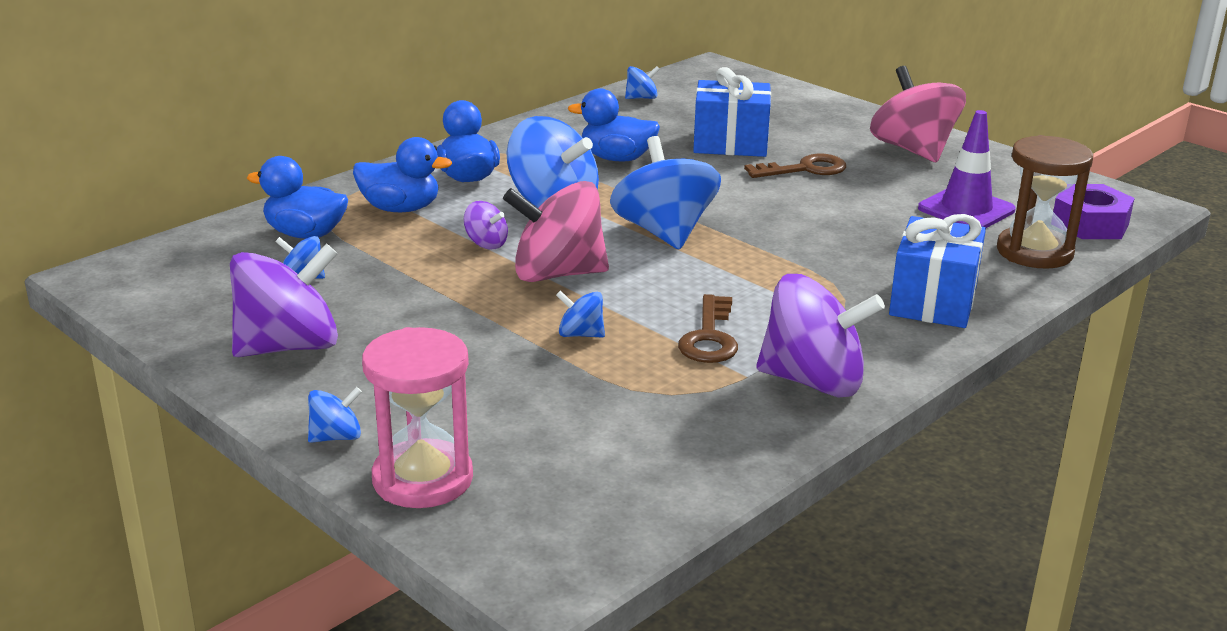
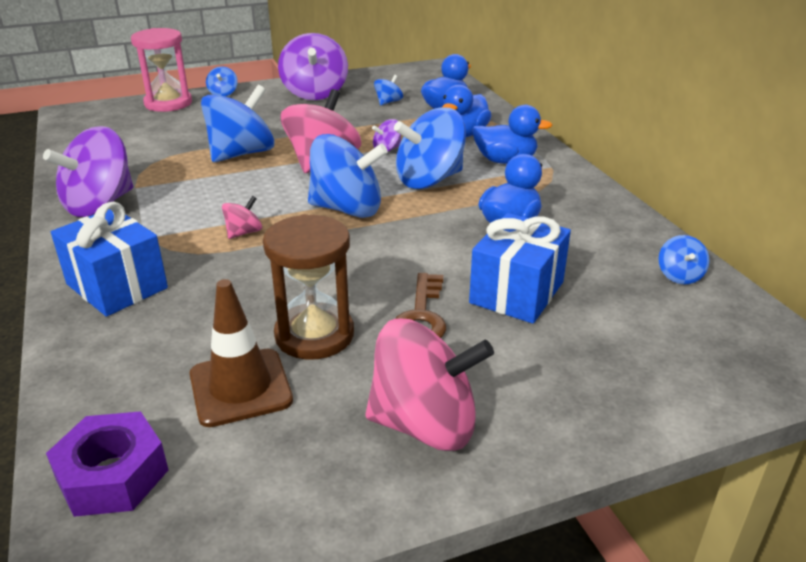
camera: 115 degrees right, 5 degrees up
(580, 334) = (241, 154): blue spinning top -> blue spinning top, size x2.19
(709, 337) = (189, 187): brown key -> none
(770, 271) = (244, 232): none -> pink spinning top
(966, 209) = (240, 387): purple traffic cone -> brown traffic cone
(1034, 252) = (113, 388): brown hourglass -> brown hourglass (314, 335)

